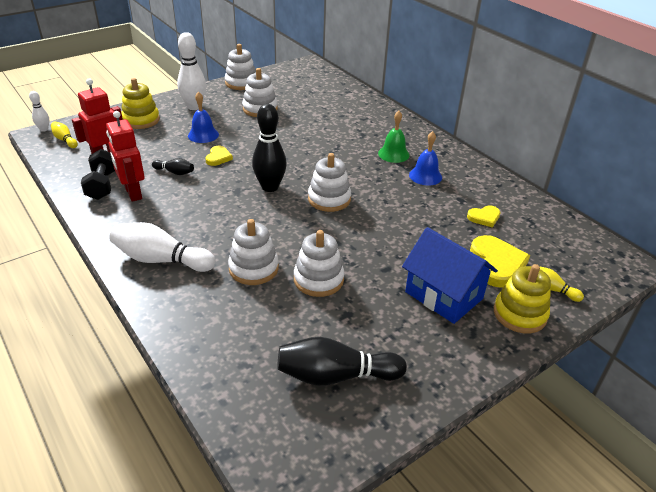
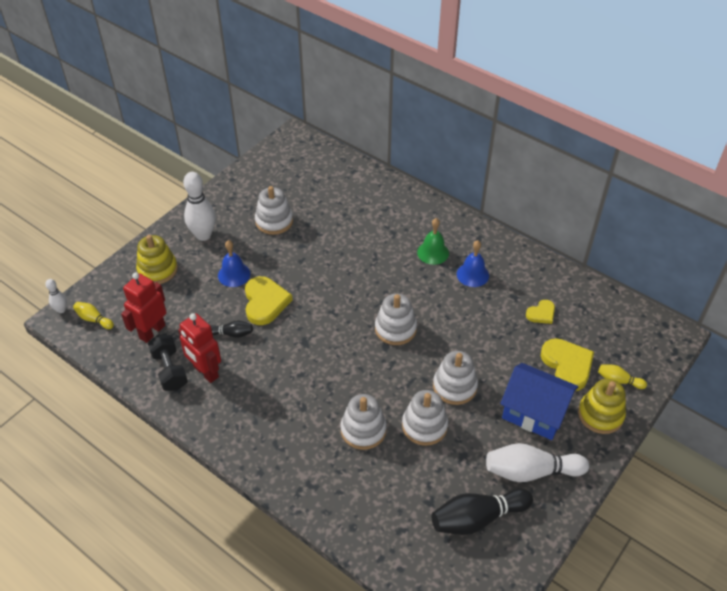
camera: 15 degrees left, 10 degrees up
(161, 260) = (276, 444): white bowling pin -> white bowling pin (531, 471)
(218, 157) = (265, 302): yellow heart -> yellow heart, size x1.79
(241, 83) = (235, 185): white stacking toy -> white stacking toy (454, 386)
(270, 187) = (334, 328): black bowling pin -> none

